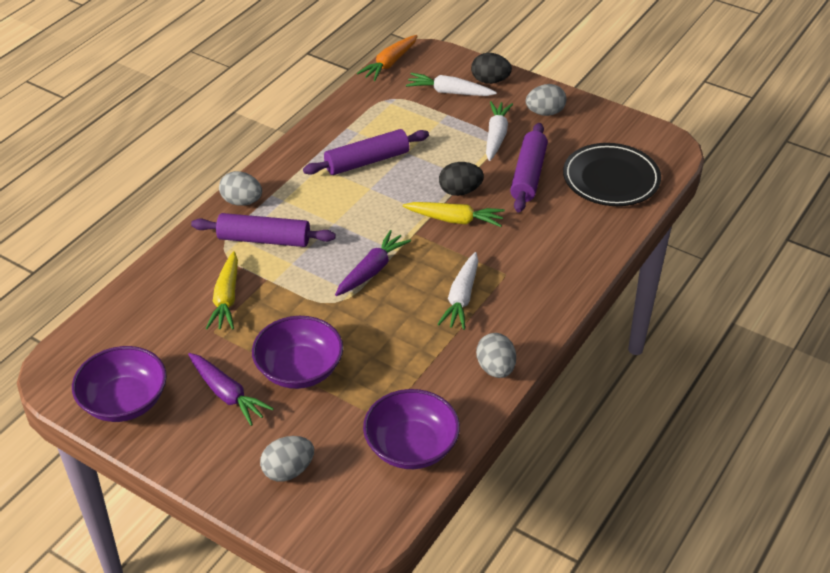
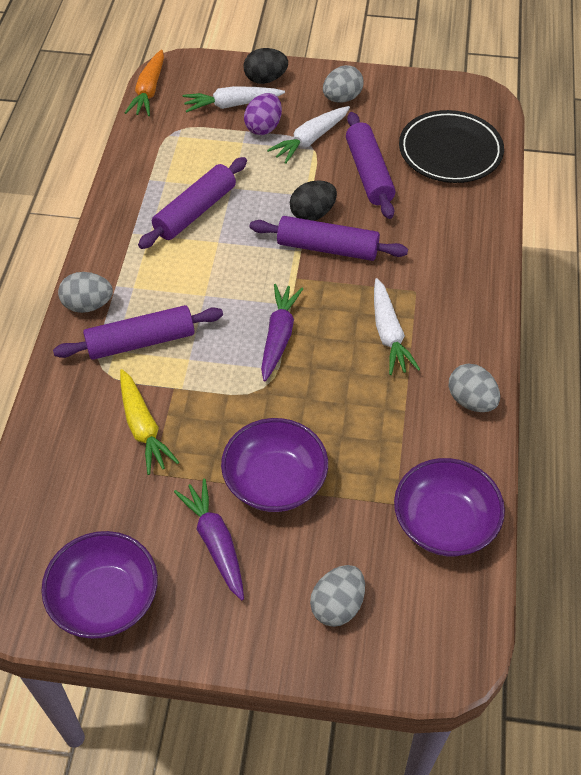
camera: 25 degrees left, 10 degrees up
(227, 394) = (215, 542): purple carrot -> purple carrot turned 135 degrees counterclockwise
(455, 220) = (327, 248): yellow carrot -> purple rolling pin
(464, 116) = (263, 127): none -> purple egg
(496, 136) = (310, 140): white carrot -> white carrot turned 120 degrees counterclockwise

